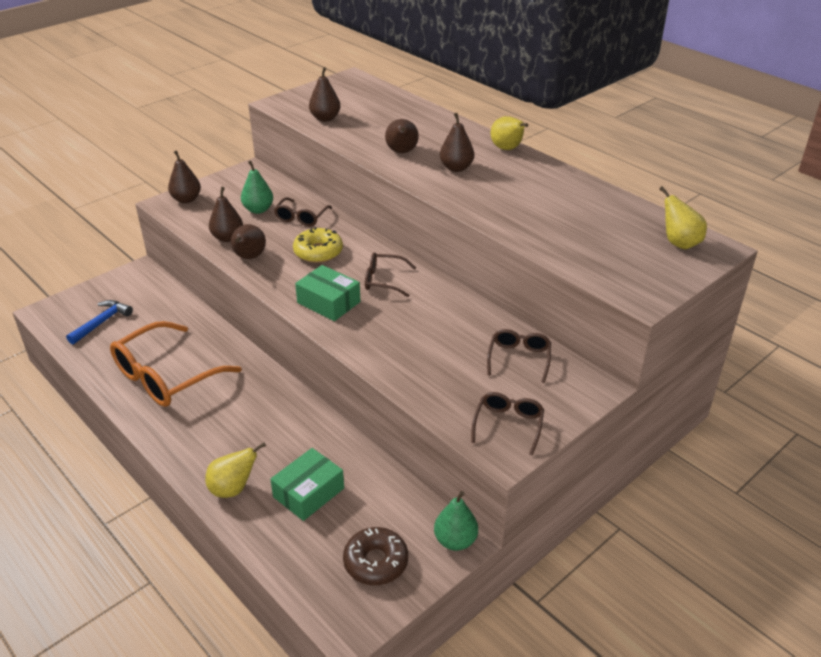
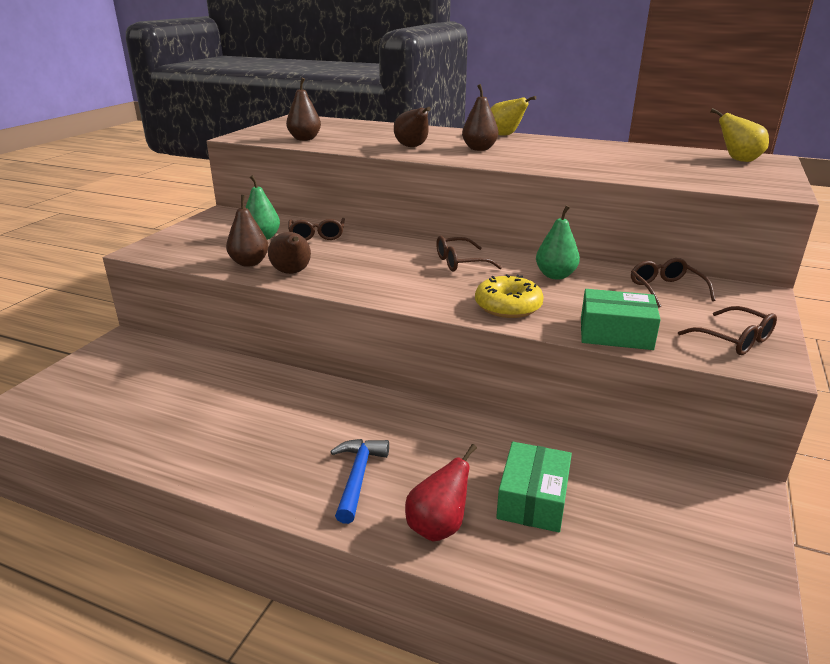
camera: 25 degrees left, 10 degrees down
(102, 322) = (105, 399): blue hammer -> blue hammer (358, 477)
(166, 376) = (240, 432): orange glasses -> none
(186, 199) = (167, 243): brown pear -> none
(233, 489) = (438, 527): yellow pear -> red pear
(318, 252) = (365, 255): yellow donut -> yellow donut (508, 306)
(328, 302) = (424, 289): green box -> green box (615, 333)
(376, 562) = (688, 547): brown donut -> none
(455, 541) = (738, 492): green pear -> green pear (555, 275)
(508, 425) = (734, 340): brown glasses -> brown glasses turned 150 degrees clockwise

